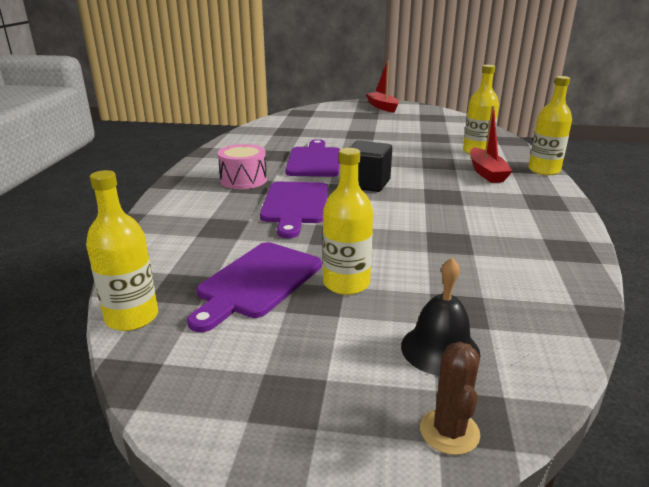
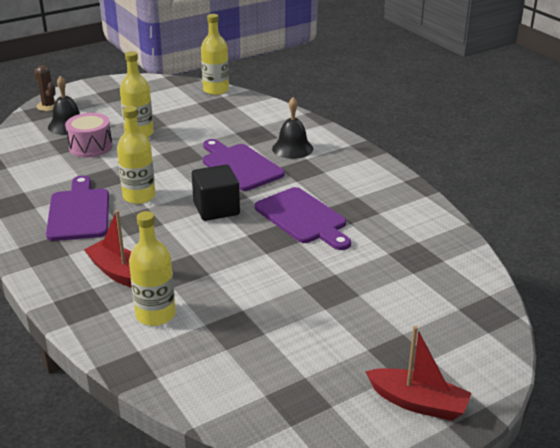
camera: 140 degrees right, 5 degrees up
(221, 202) = (292, 148): none -> black bell
(243, 180) = (318, 171): pink drum -> pink drum (90, 147)
(257, 282) = (185, 118): purple cutting board -> purple cutting board (79, 212)
(544, 170) = (58, 306): yellow bottle -> yellow bottle (139, 196)

